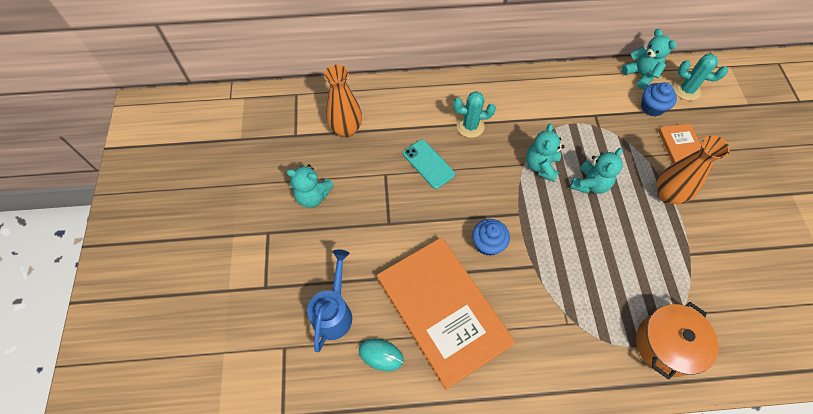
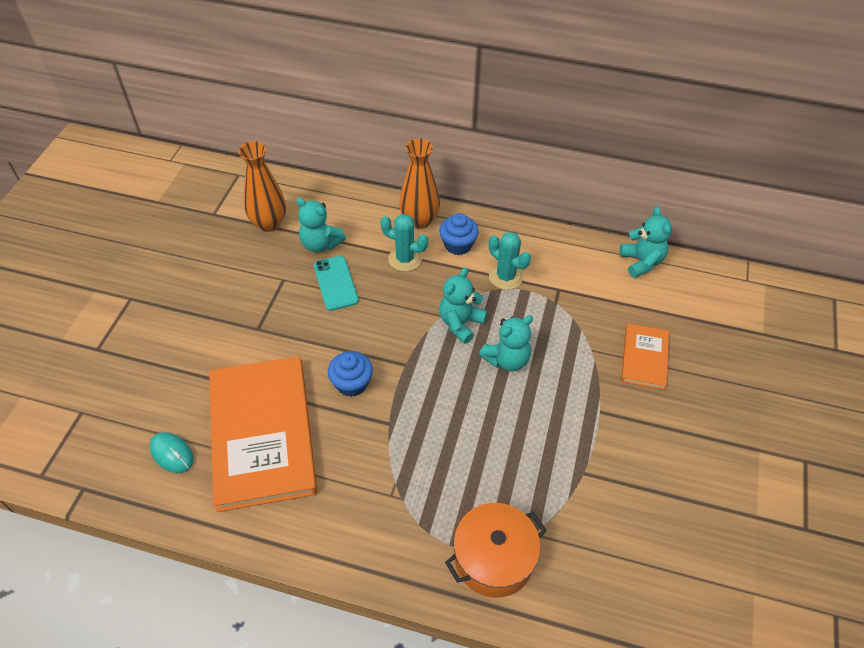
camera: 20 degrees right, 10 degrees down
(313, 196) = (196, 278): turquoise teddy bear -> turquoise teddy bear (320, 244)
(334, 312) = (150, 396): blue watering can -> none
(652, 107) = (634, 301): blue cupcake -> blue cupcake (458, 245)
(667, 195) = (595, 400): orange vase -> orange vase (419, 220)
(686, 90) = (690, 295): turquoise cactus -> turquoise cactus (505, 277)

